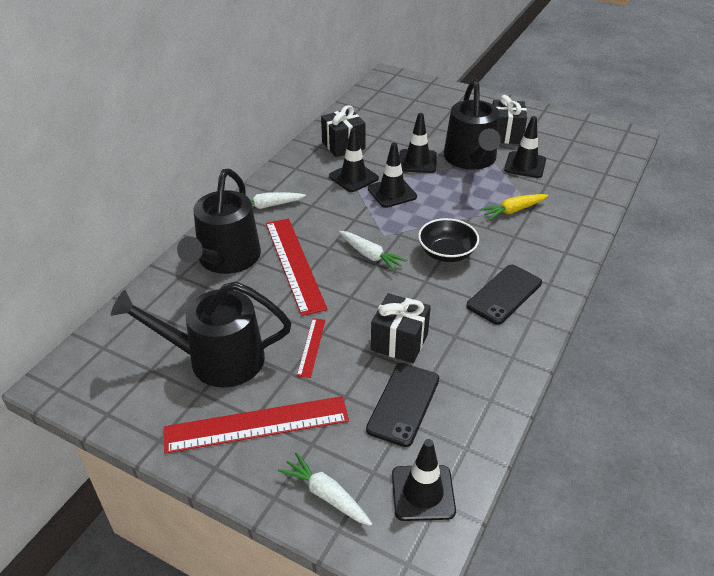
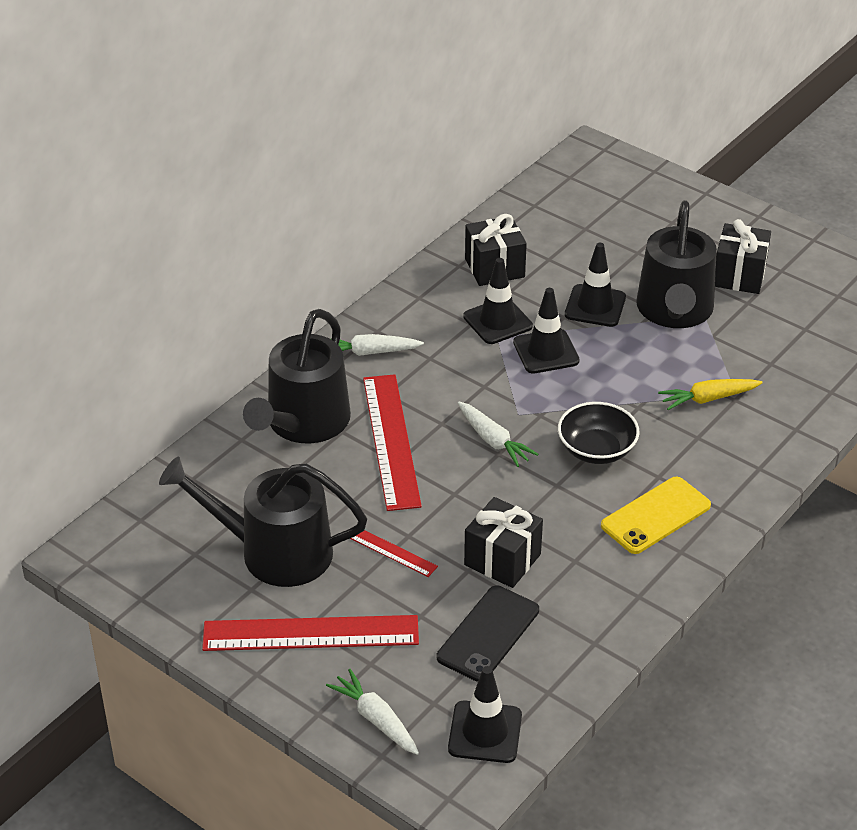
camera: 10 degrees right, 0 degrees up
(311, 347) = (392, 552): red ruler -> red ruler turned 75 degrees counterclockwise
(504, 294) = (655, 516): black phone -> yellow phone
(525, 165) = (750, 329): black traffic cone -> none

